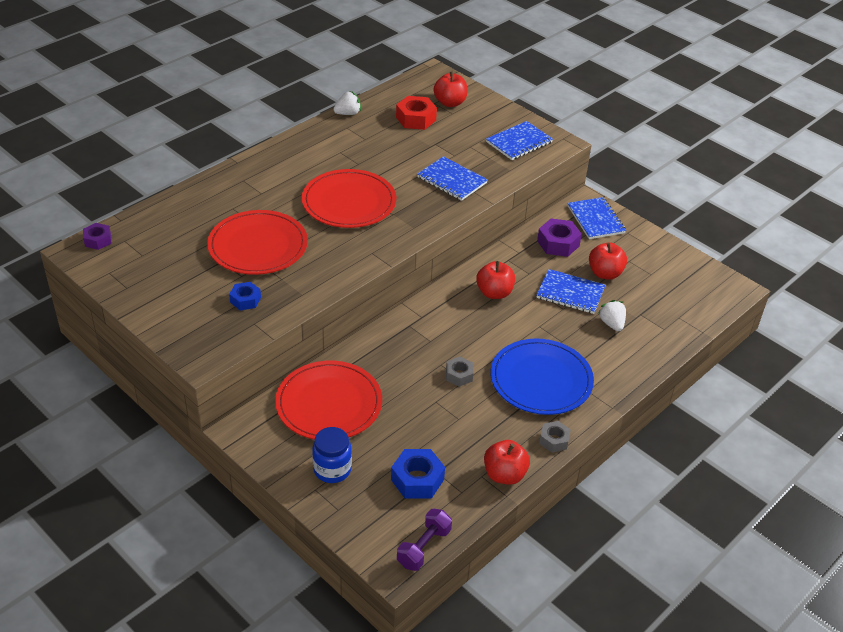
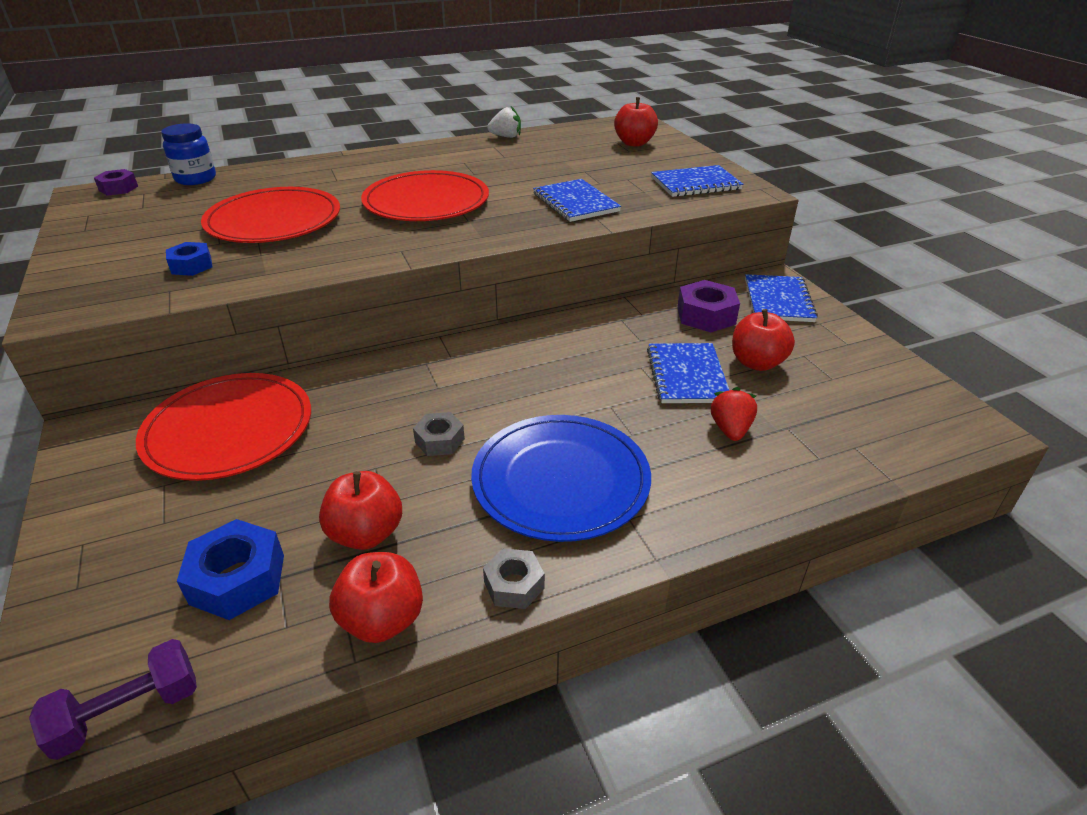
camera: 25 degrees right, 5 degrees down
(332, 470) = (136, 522): blue jar -> blue jar (196, 179)
(416, 119) = (580, 149): red nut -> none
(494, 293) = (574, 351): red apple -> red apple (366, 533)
(570, 293) = (687, 375): blue notebook -> blue notebook turned 45 degrees clockwise
(611, 324) = (730, 429): white strawberry -> red strawberry

